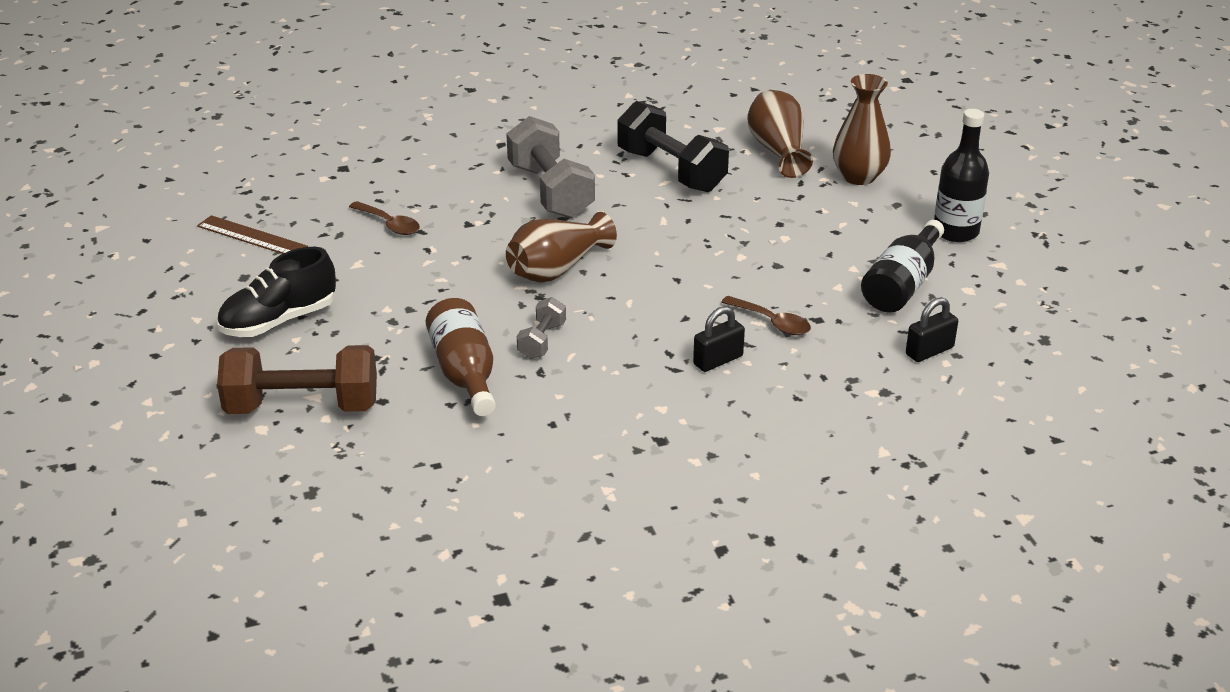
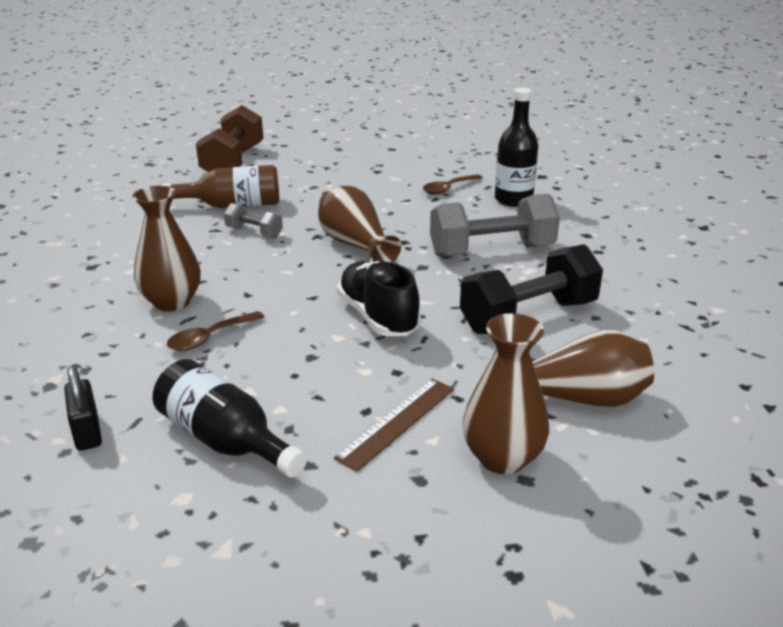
camera: 100 degrees right, 5 degrees down
(252, 236) = (443, 150): brown ruler -> brown ruler (397, 422)
(279, 321) = (332, 157): black shoe -> black shoe (378, 317)
(718, 360) = (172, 302): black padlock -> brown vase
(955, 231) = (328, 524): black bottle -> black bottle (513, 200)

